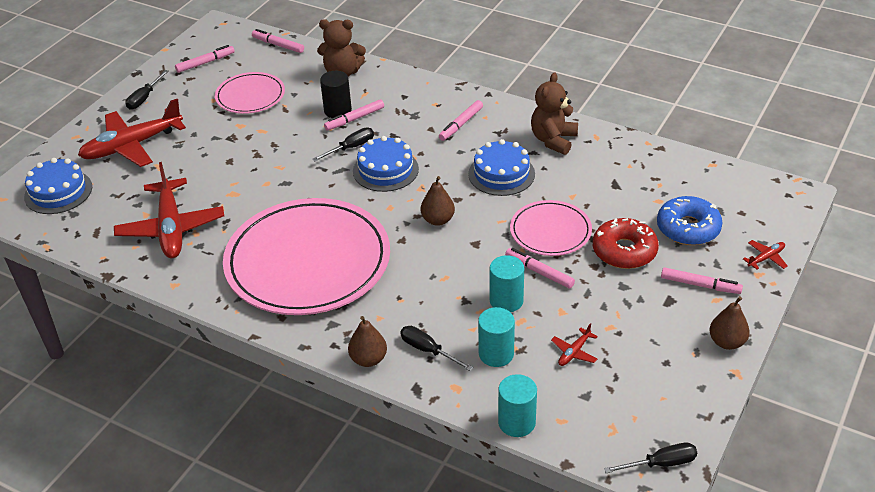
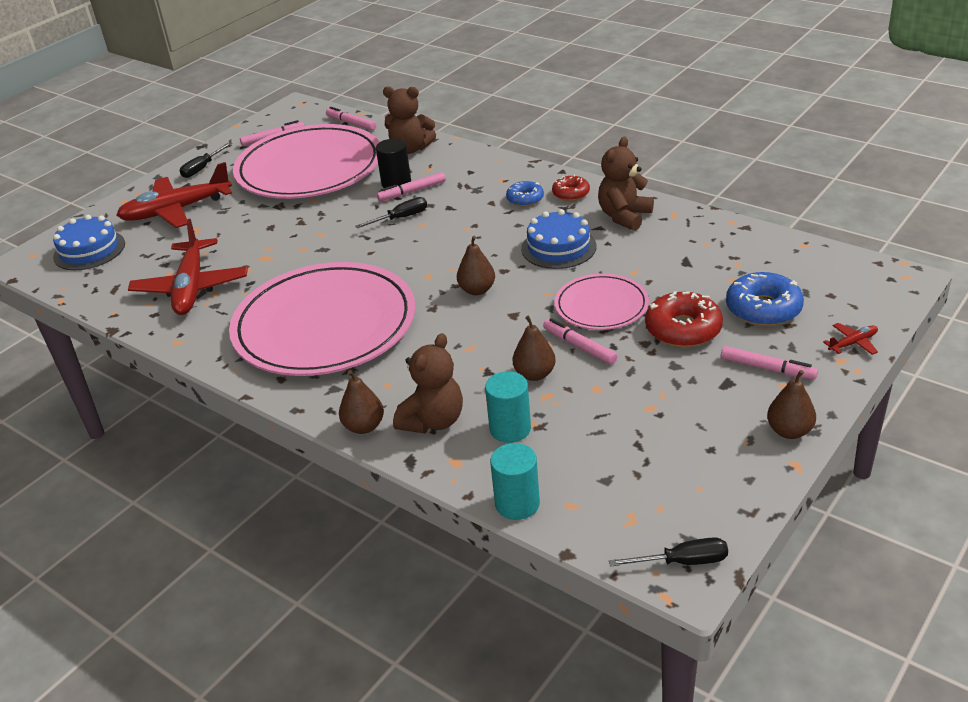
camera: 10 degrees right, 5 degrees down
(250, 96) = (309, 168): pink plate -> pink plate, size x2.00
(385, 170) = (432, 240): blue cake -> none
(428, 350) = (433, 421): black screwdriver -> brown teddy bear
(461, 124) = (525, 199): pink marker -> blue donut
(501, 117) = (571, 193): none -> red donut
(506, 301) = (534, 374): turquoise cylinder -> brown pear
(574, 352) = (602, 432): red plane -> none

